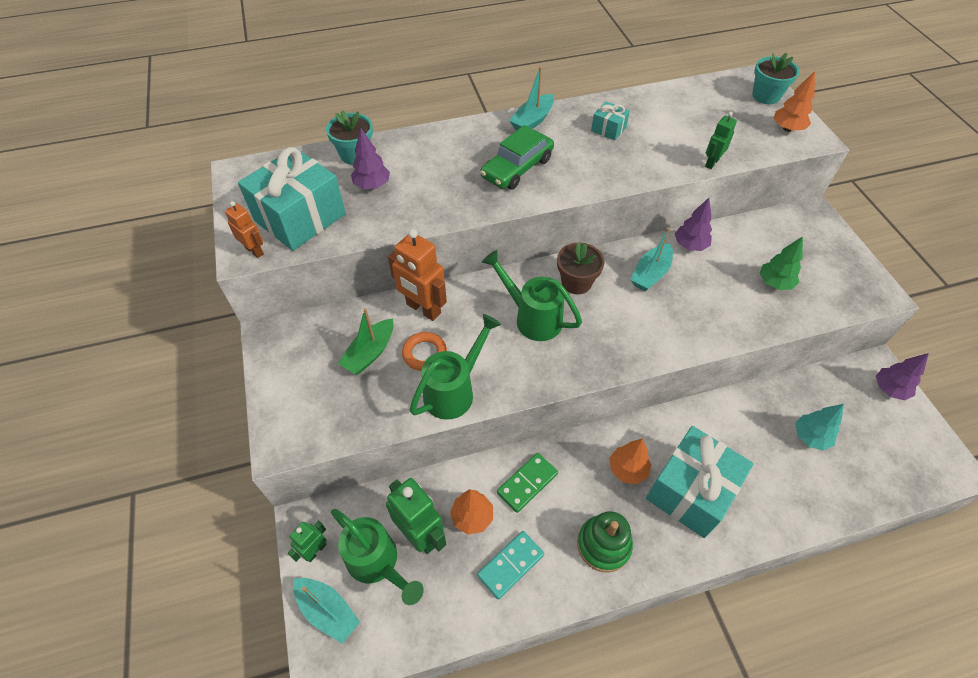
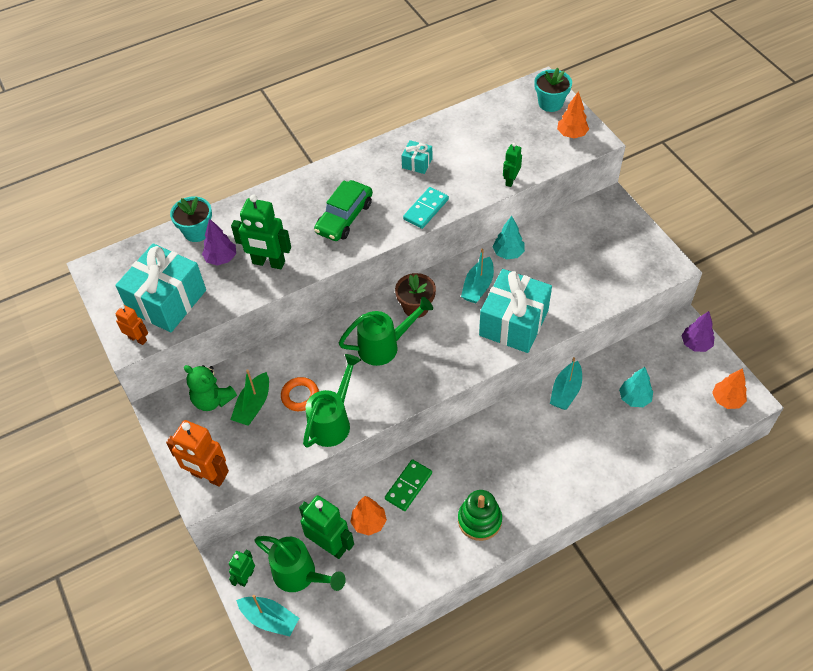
camera: 10 degrees left, 0 degrees up
(327, 338) = (212, 400): none -> green teddy bear
(422, 199) = (268, 263): none -> green robot
(423, 309) = (289, 357): orange robot -> orange robot (208, 476)
(510, 565) = (408, 552): turquoise domino -> turquoise domino (426, 209)
(532, 121) = (348, 167): turquoise boat -> turquoise boat (565, 391)
(532, 318) = (384, 346): green watering can -> green watering can turned 135 degrees clockwise
(627, 469) = (489, 457): orange tree -> orange tree (727, 400)
(690, 245) = (508, 253): purple tree -> turquoise tree
(690, 491) = (543, 463): turquoise gift -> turquoise gift (513, 323)
(774, 283) = (583, 274): green tree -> none

